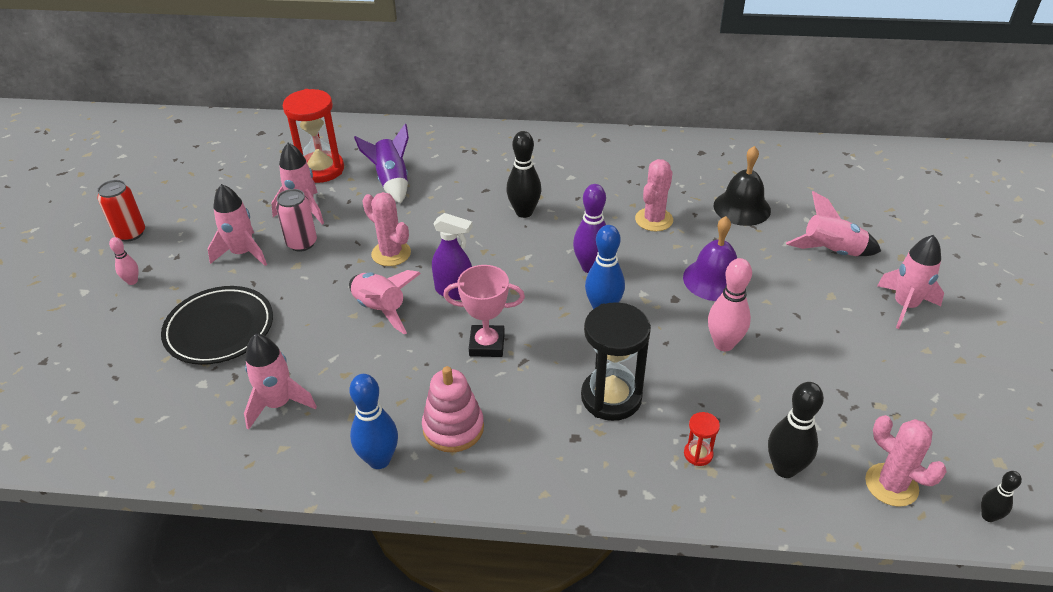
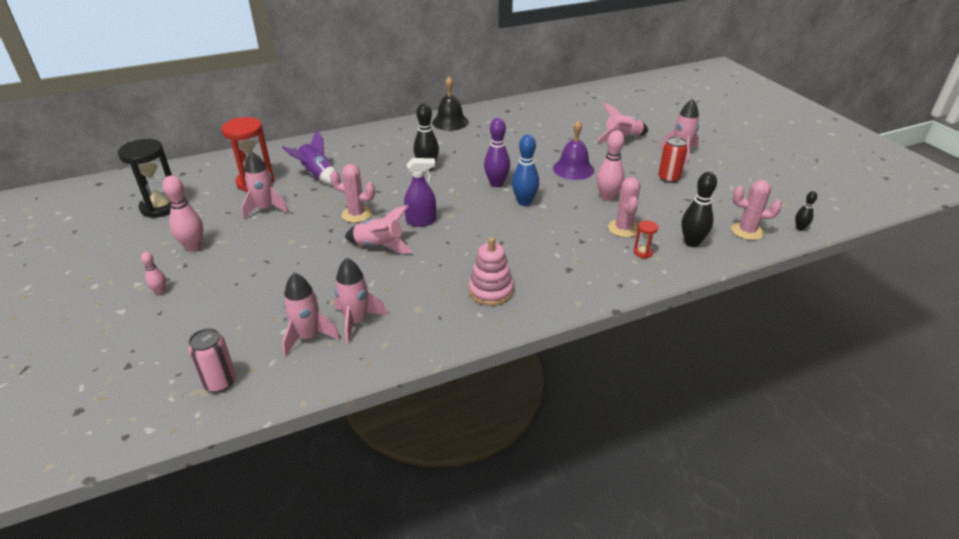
camera: 30 degrees left, 5 degrees down
(130, 233) = (127, 263): red can -> red can (668, 178)
(201, 236) = (193, 247): none -> pink bowling pin
(219, 329) = (266, 295): black plate -> none
(243, 253) = (240, 247): pink rocket -> pink rocket (308, 337)
(302, 243) = (283, 228): pink can -> pink can (220, 382)
(379, 460) = (459, 325): blue bowling pin -> none
(487, 344) = (470, 242): pink trophy -> none
(611, 397) = (570, 243): black hourglass -> black hourglass (161, 207)
(654, 220) = (511, 150): pink cactus -> pink cactus (623, 228)
(742, 208) = (556, 131): black bell -> black bell (450, 122)

